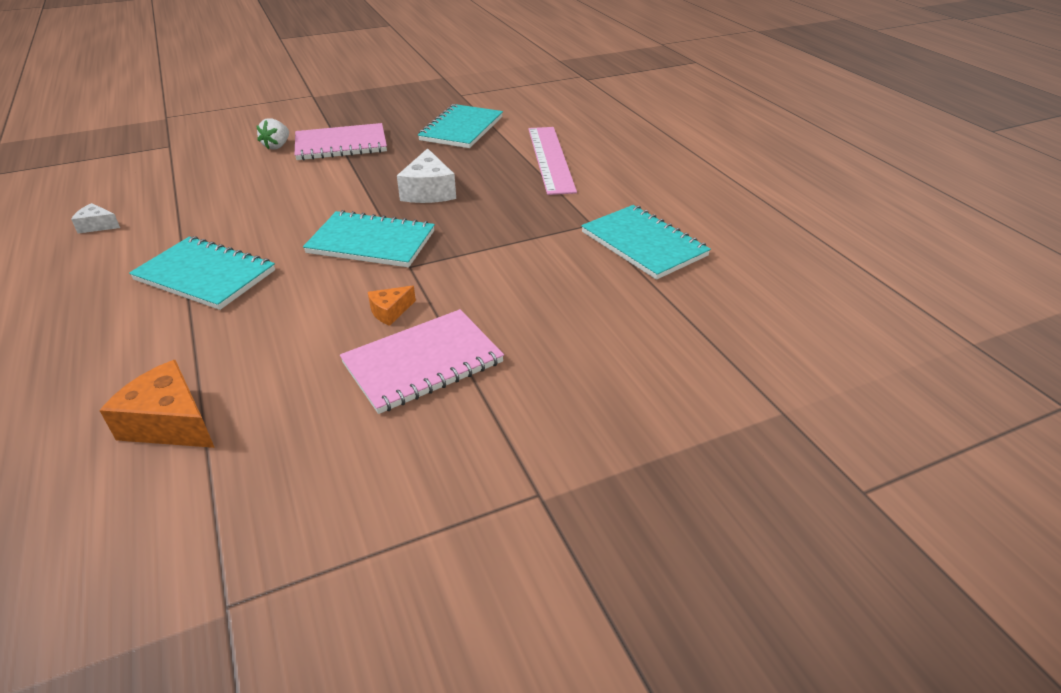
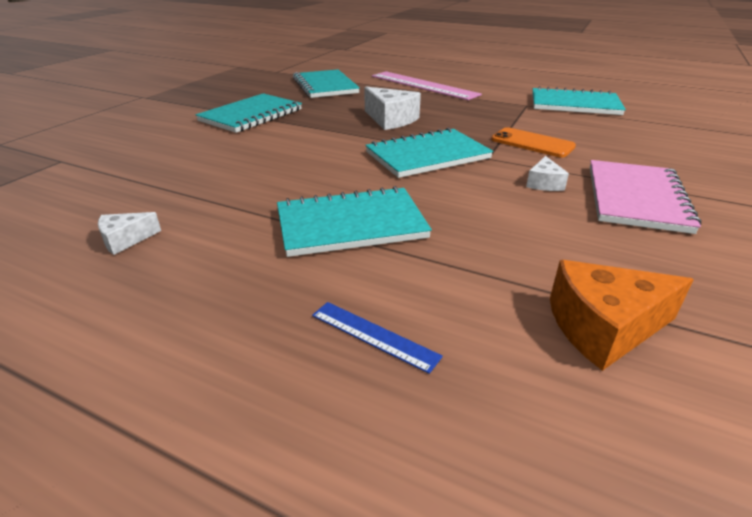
camera: 40 degrees left, 5 degrees down
(77, 350) = (374, 335): none -> blue ruler
(277, 146) = (191, 130): white strawberry -> none
(341, 145) = (251, 115): pink notebook -> turquoise notebook
(390, 311) = (544, 183): orange cheese -> white cheese
(481, 269) = (532, 143): none -> orange phone

